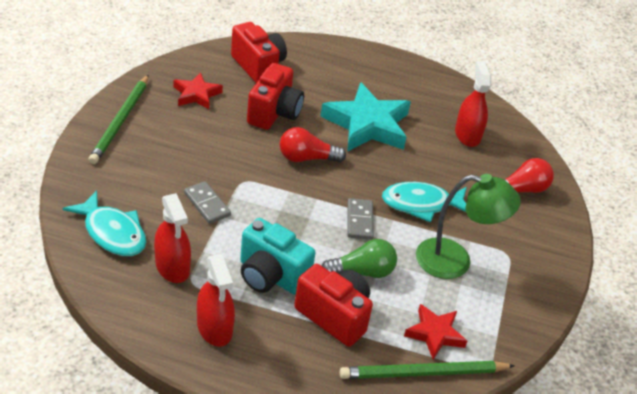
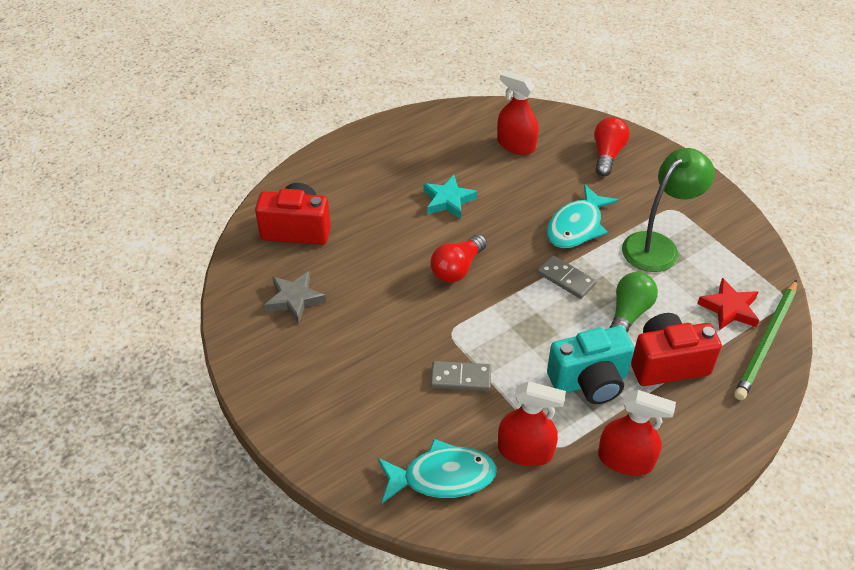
camera: 45 degrees left, 5 degrees up
(120, 121) = (280, 384): green pencil -> none
(196, 94) = (294, 299): red star -> grey star
(274, 113) = (375, 256): red camera -> none
(367, 125) = (448, 200): turquoise star -> turquoise star, size x0.54

